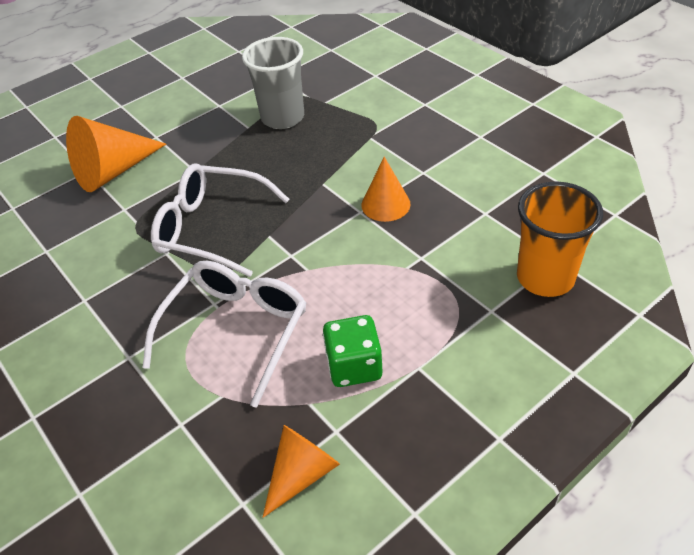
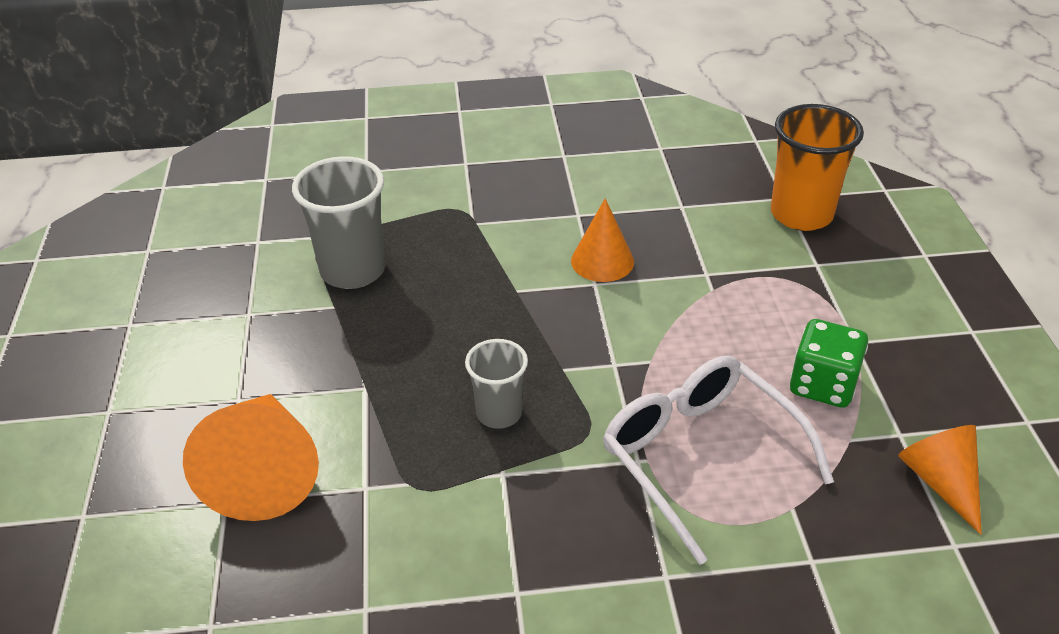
camera: 60 degrees left, 5 degrees down
(211, 228) = (499, 413): white glasses -> grey cup

